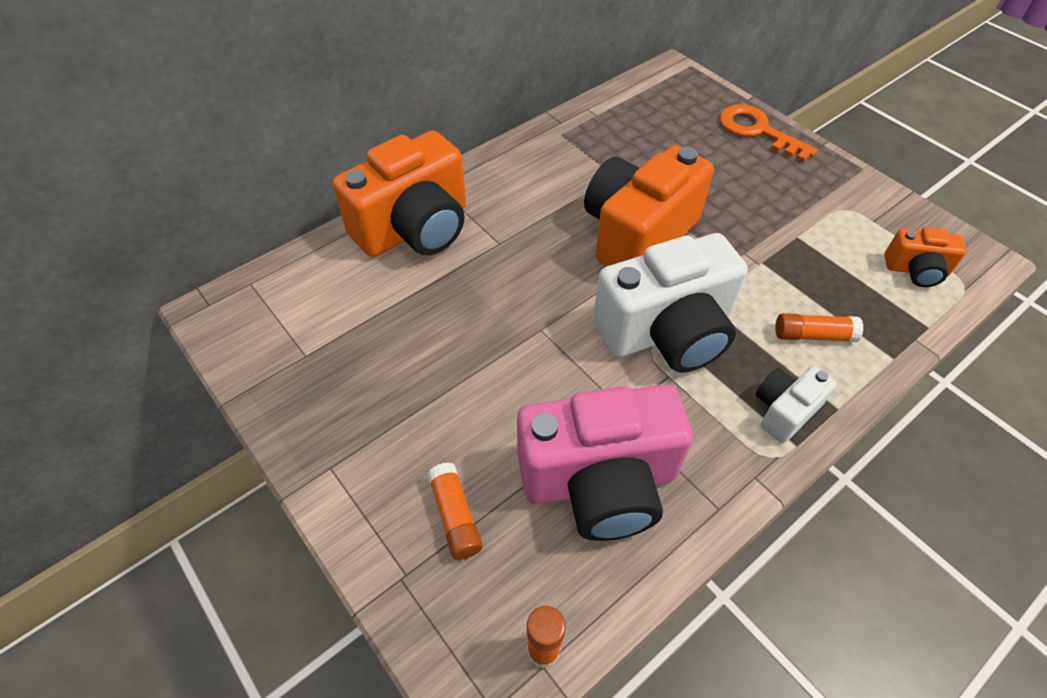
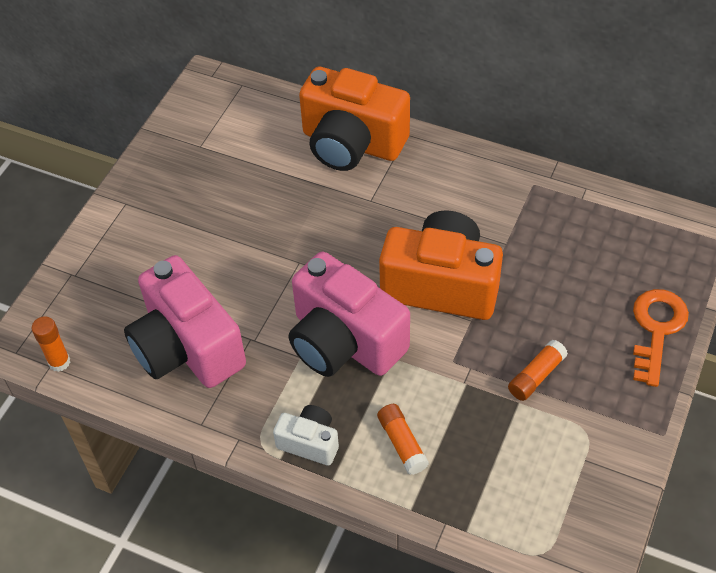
camera: 65 degrees right, 0 degrees up
(455, 516) = (123, 281): orange glue stick -> orange glue stick (536, 376)
(667, 332) = (344, 341): white camera -> pink camera
(916, 270) = (537, 508): orange camera -> none

